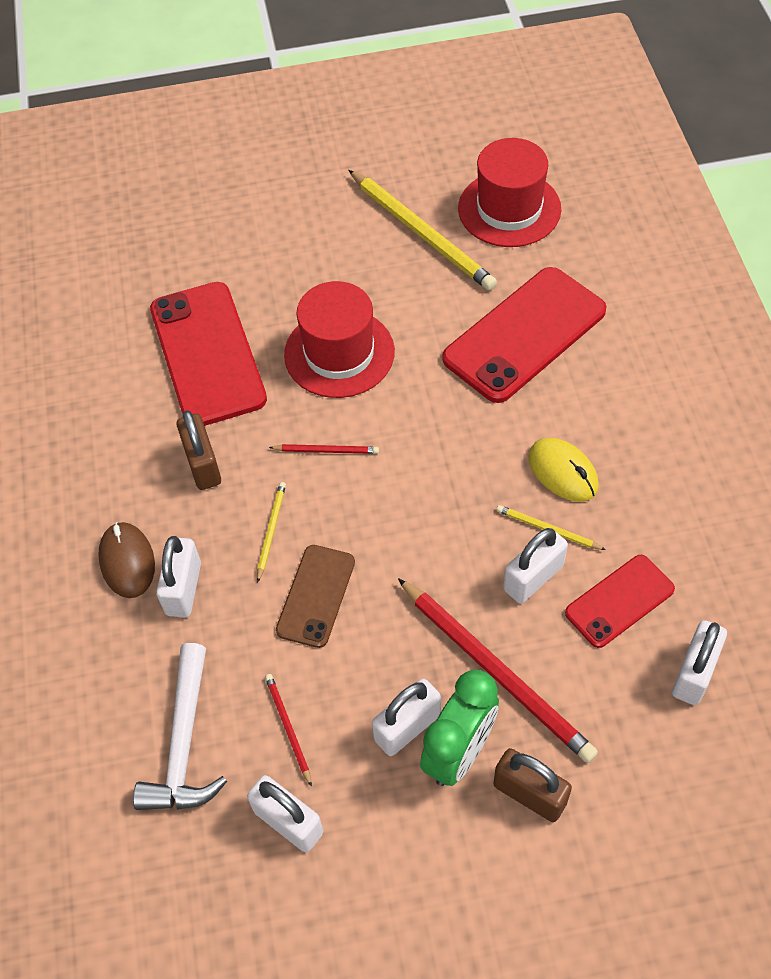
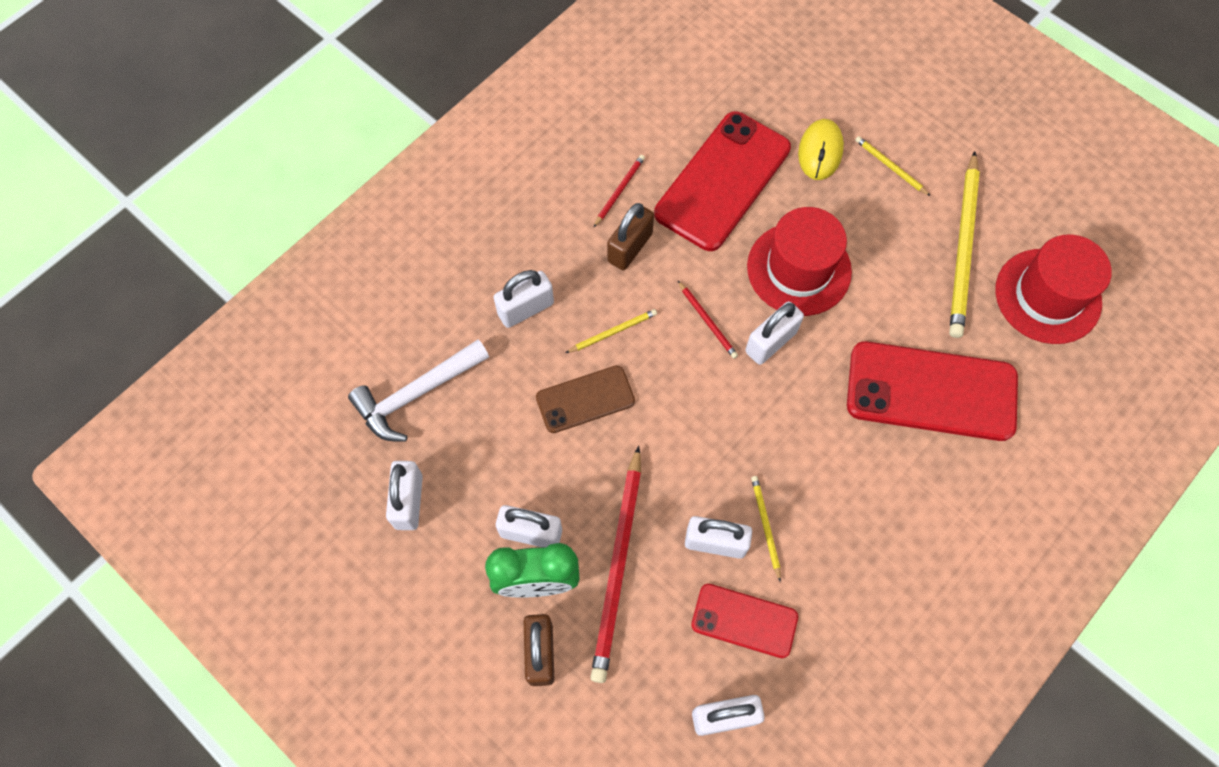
camera: 50 degrees right, 10 degrees up
(127, 561) = (519, 258): brown mouse -> none
(288, 728) = (474, 453): red pencil -> red pencil (619, 191)
(308, 232) = (890, 167): none -> yellow pencil
(386, 416) = (770, 342): none -> white padlock
(563, 472) = (825, 504): yellow mouse -> yellow mouse (820, 151)

